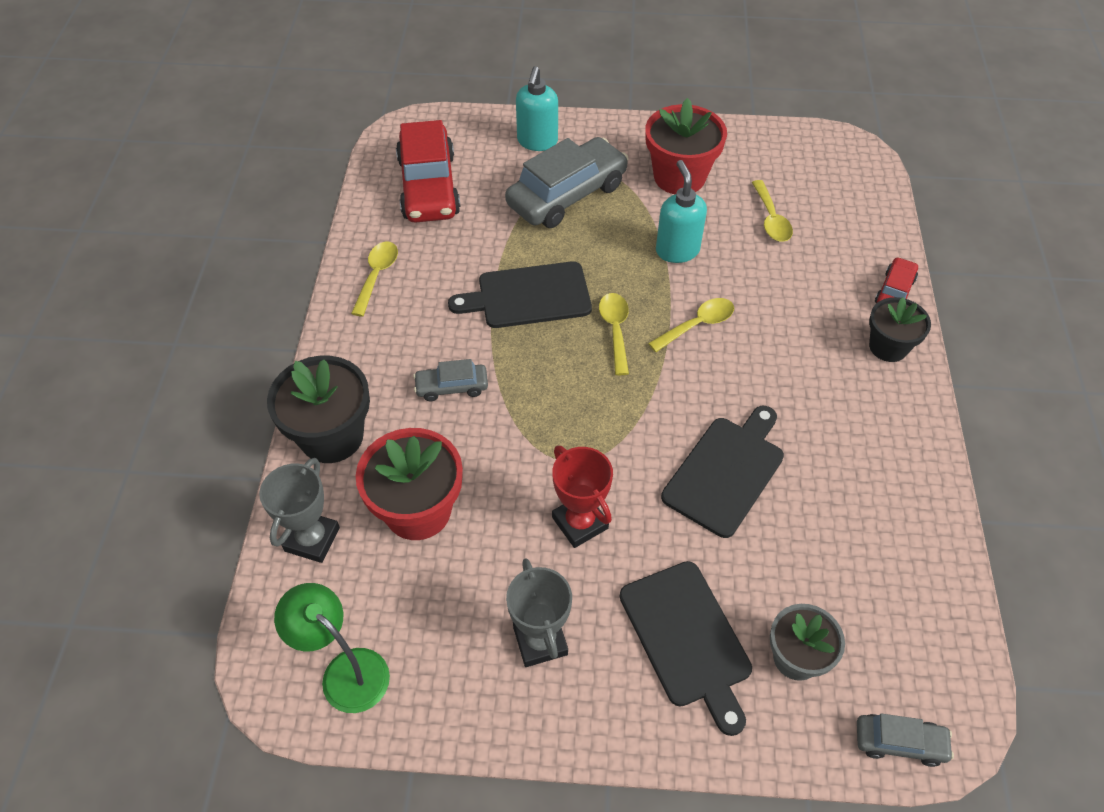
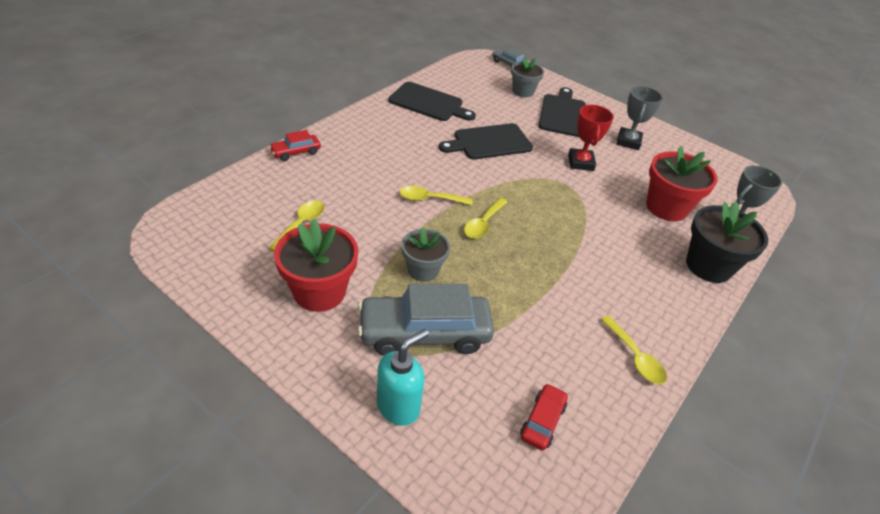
camera: 150 degrees left, 10 degrees down
(345, 671) = (727, 174): green lamp -> none
(377, 275) = (635, 357): yellow spoon -> yellow spoon turned 75 degrees counterclockwise
(428, 187) = (542, 421): red car -> red car, size x0.49
(452, 387) = (615, 251): grey car -> none
(528, 296) = (523, 274): black cutting board -> black cutting board (429, 103)
(621, 243) = (423, 270): none -> grey flower pot
(677, 250) = (390, 243): turquoise soap dispenser -> none
(888, 347) = (341, 137): black flower pot -> none

